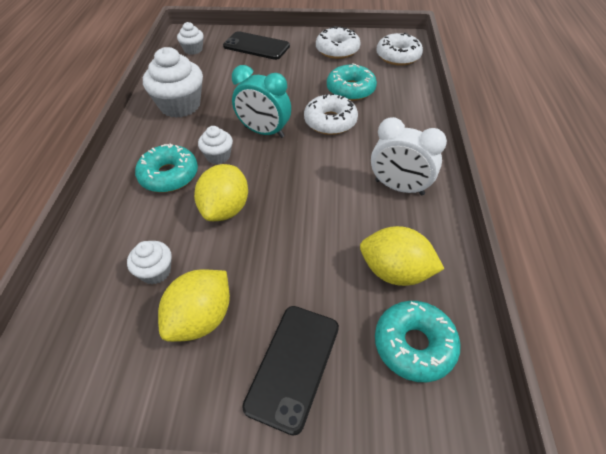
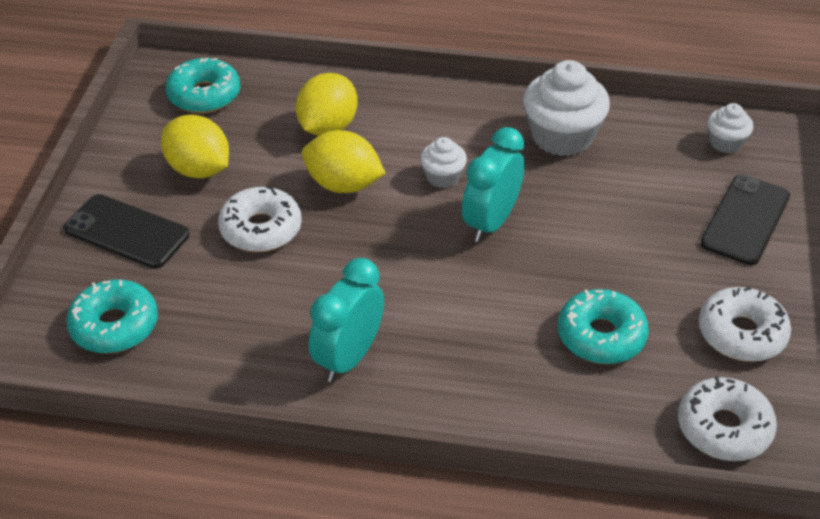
camera: 95 degrees right, 5 degrees down
(155, 271) = (265, 135): white cupcake -> none
(169, 175) = (411, 135): turquoise donut -> turquoise donut (204, 95)
(330, 121) = (510, 299): white donut -> white donut (261, 229)
(395, 272) = (209, 327): yellow lemon -> yellow lemon (327, 127)
(399, 187) = (348, 358): white clock -> turquoise clock

